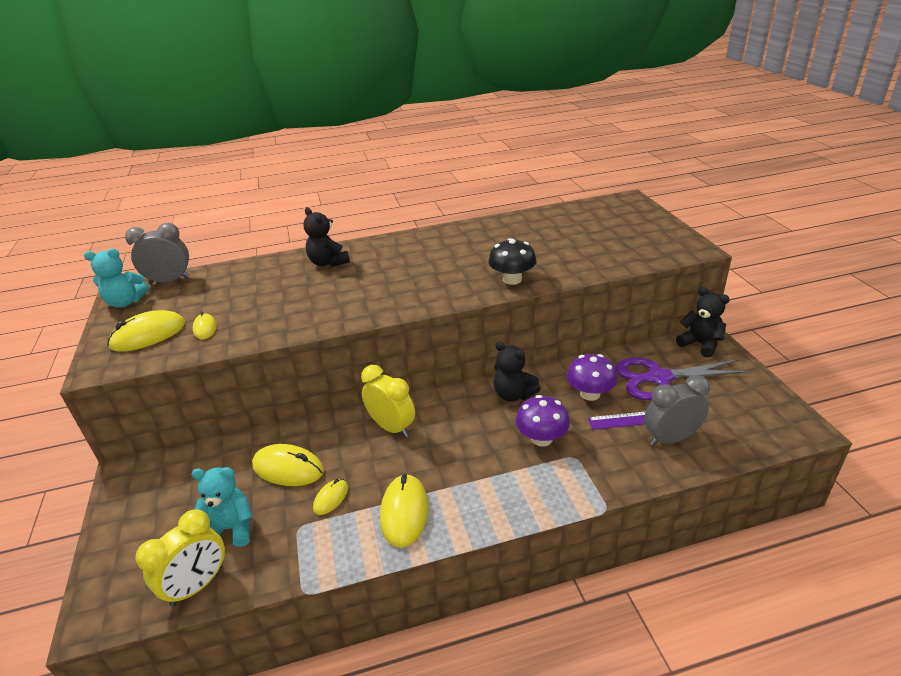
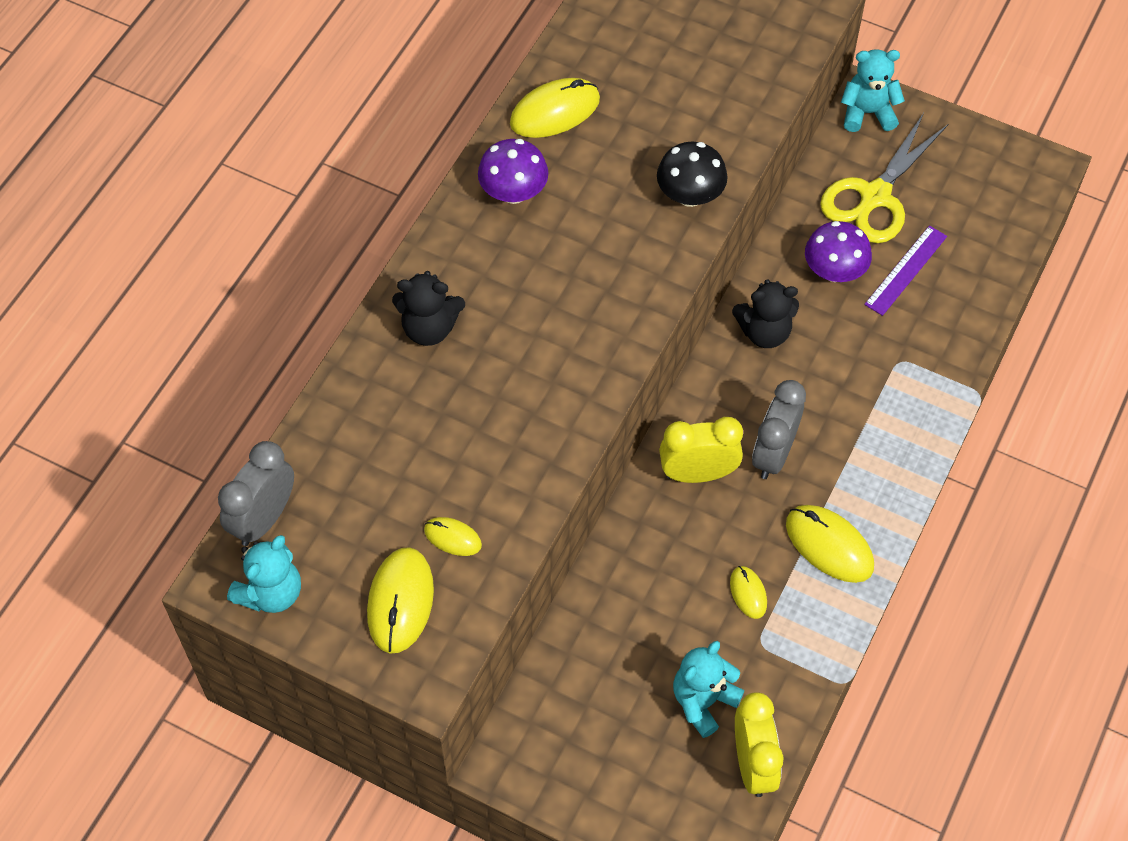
camera: 50 degrees left, 25 degrees up
(288, 468) = (663, 605): yellow mouse -> yellow mouse (555, 111)
(541, 438) = (851, 364): purple mushroom -> purple mushroom (513, 192)
(658, 378) = (874, 197): purple scissors -> yellow scissors
(671, 438) = (956, 270): grey clock -> grey clock (773, 454)
(700, 344) = (867, 113): black teddy bear -> turquoise teddy bear

